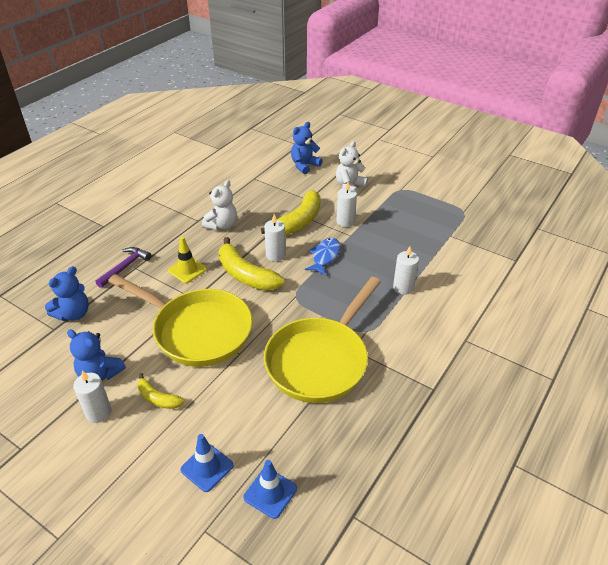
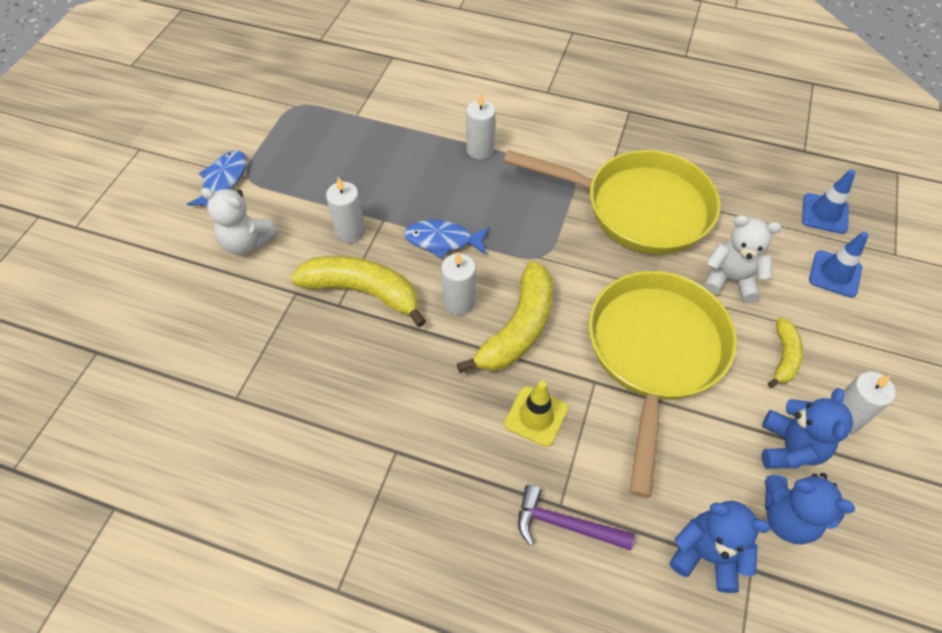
camera: 105 degrees left, 15 degrees up
(222, 225) = (401, 404): white teddy bear -> white teddy bear (730, 280)
(304, 165) = (181, 323): blue teddy bear -> blue teddy bear (787, 517)
(400, 181) = (223, 181): none -> blue fish

